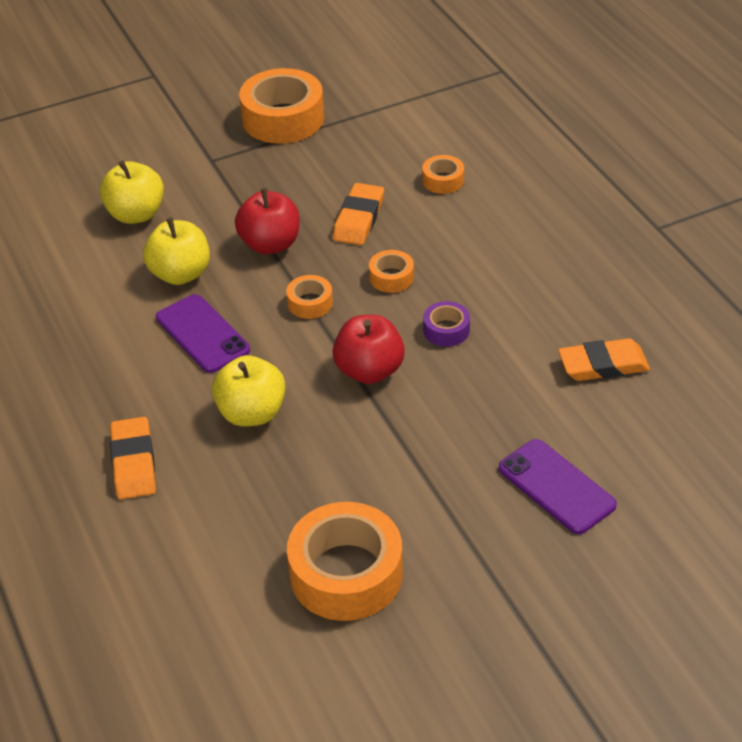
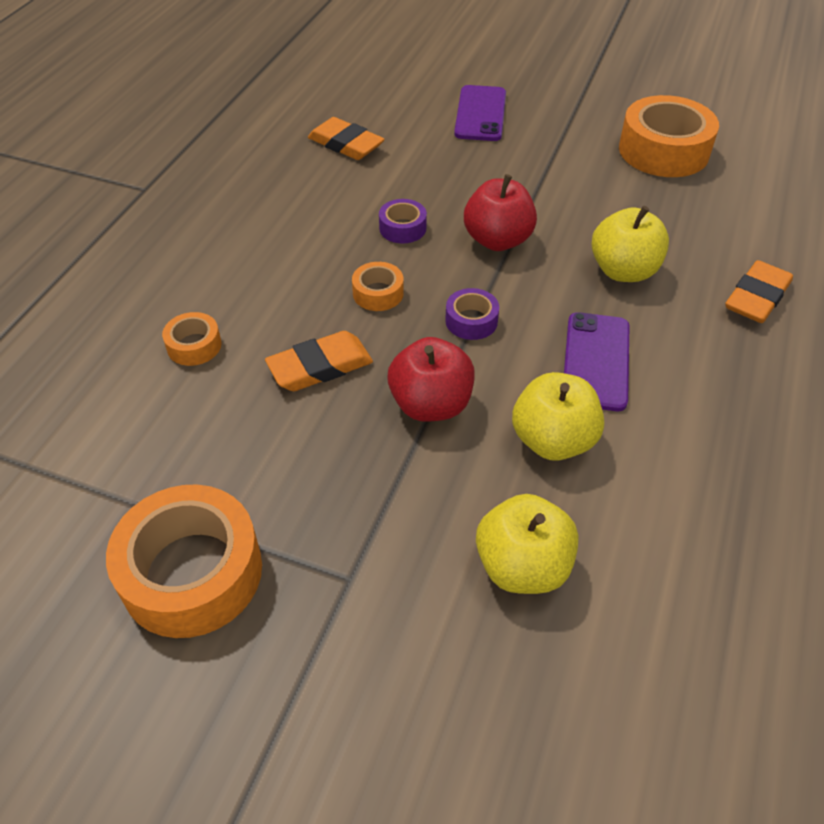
camera: 135 degrees left, 5 degrees up
(310, 303) = (471, 321): orange tape -> purple tape

